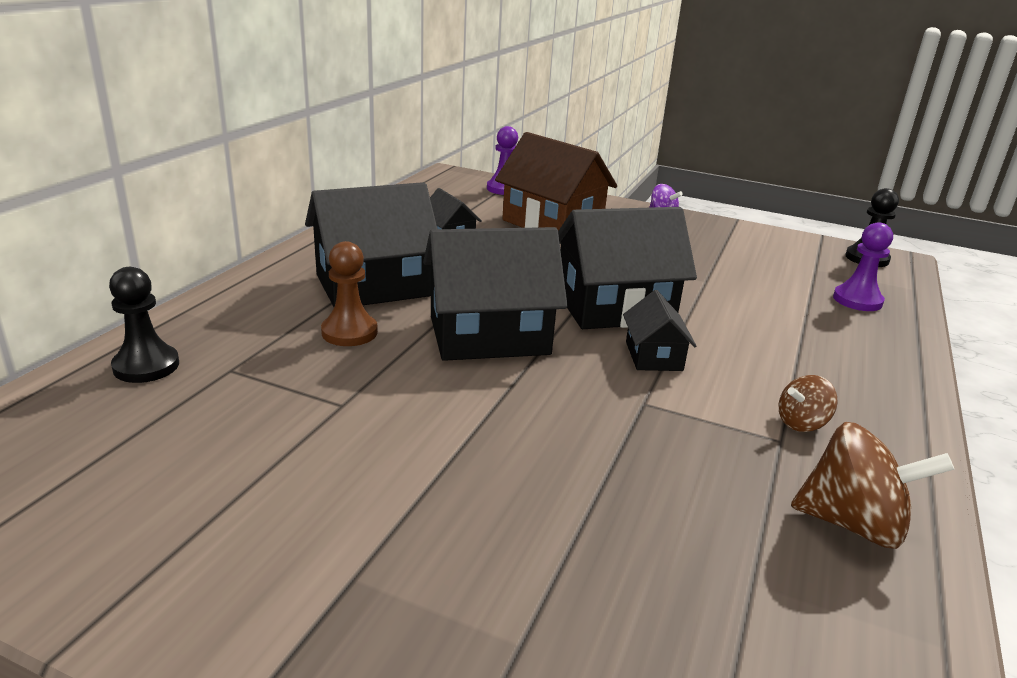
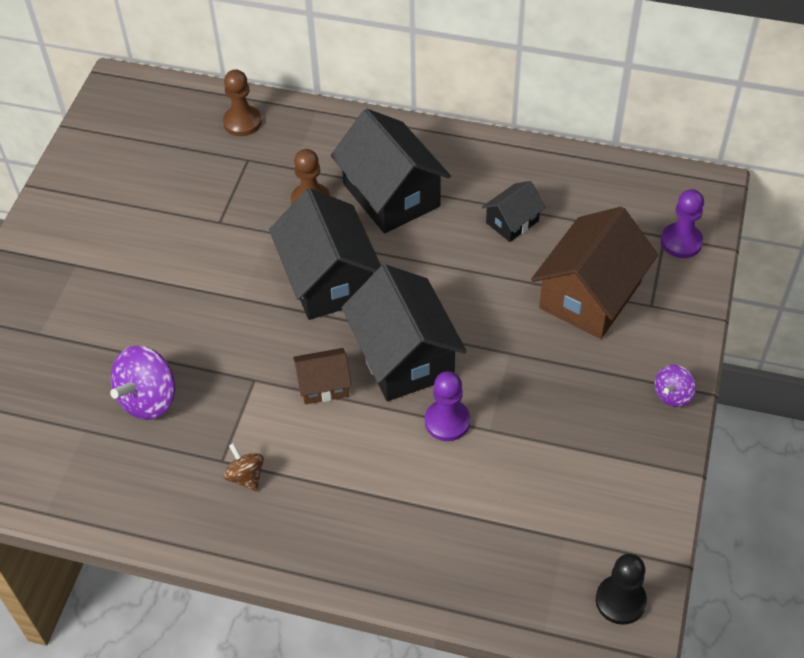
camera: 85 degrees right, 25 degrees up
(146, 366) = (242, 122): black pawn -> brown pawn
(653, 356) = (323, 385): black house -> brown house
(682, 501) = (148, 399): none -> purple spinning top
(853, 524) = (137, 488): brown spinning top -> none
(857, 300) = (489, 563): purple pawn -> purple pawn (447, 421)

